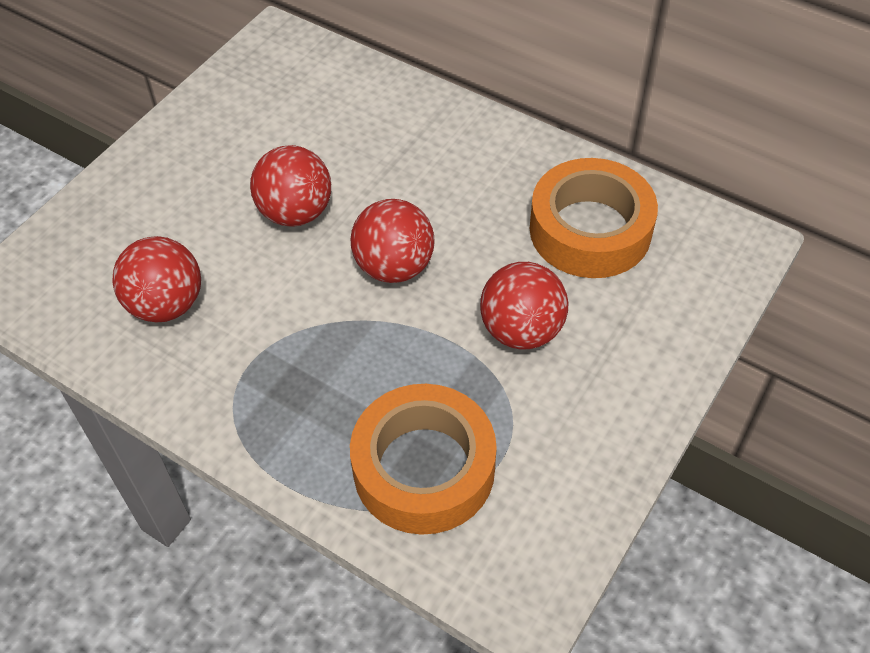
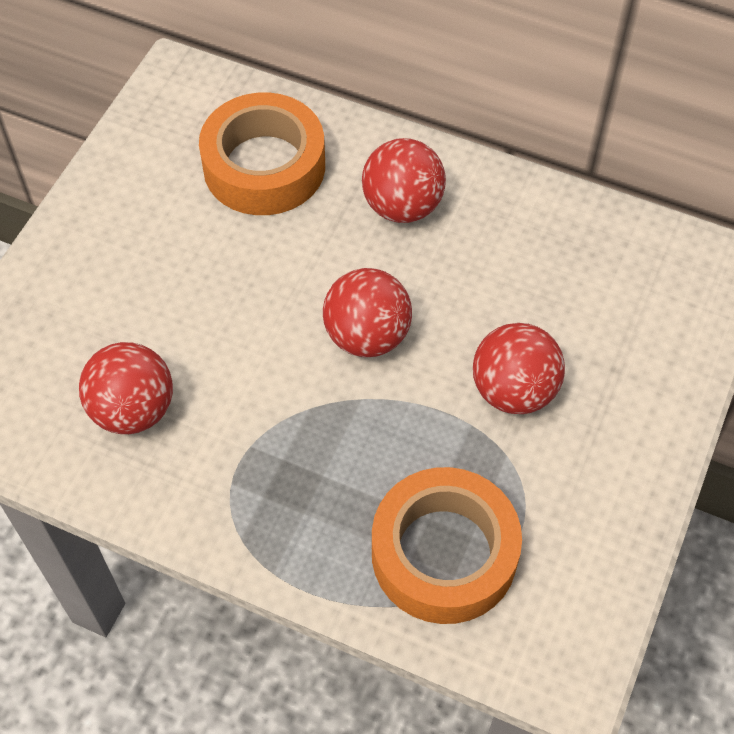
camera: 10 degrees left, 5 degrees up
(295, 212) = (248, 286): red ball -> red ball (402, 206)
(590, 230) = (563, 268): orange tape -> orange tape (264, 166)

